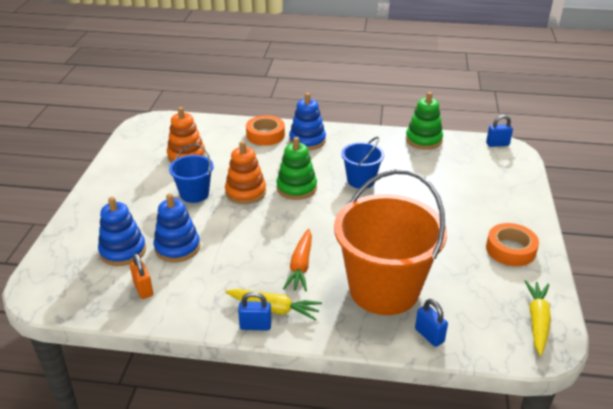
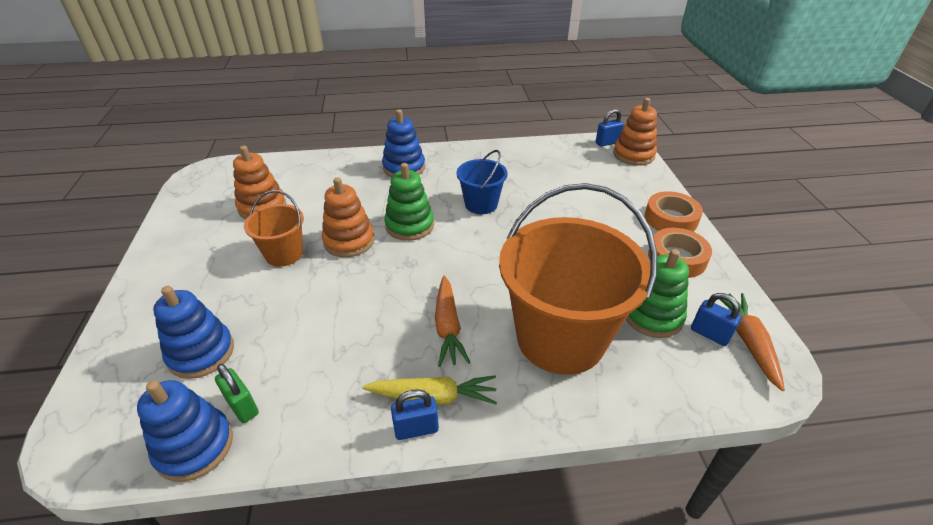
camera: 15 degrees left, 5 degrees up
(143, 289) = (242, 406): orange padlock -> green padlock
(177, 247) = (278, 332): blue stacking toy -> blue stacking toy (194, 446)
(194, 194) = (284, 254): blue bucket -> orange bucket
(265, 135) = (353, 168): orange tape -> orange tape (670, 219)
(423, 140) = (530, 149): green stacking toy -> green stacking toy (652, 316)
(429, 335) = (640, 391): blue padlock -> blue padlock (709, 334)
(517, 158) = (633, 155): none -> orange stacking toy
(537, 321) = (749, 342): yellow carrot -> orange carrot

